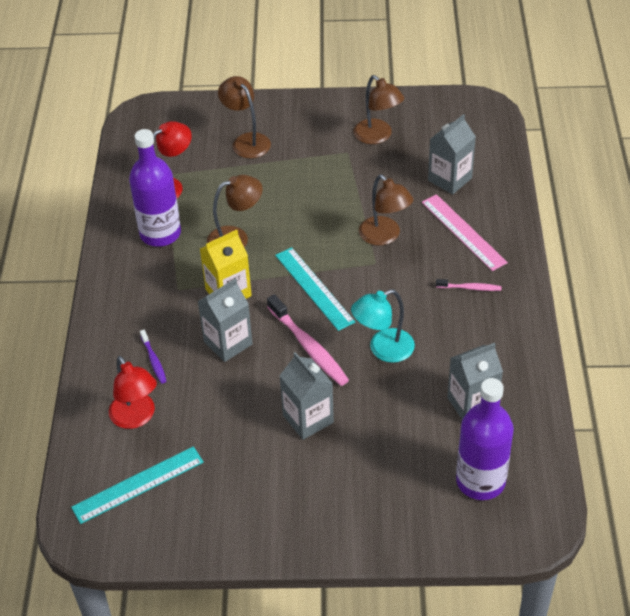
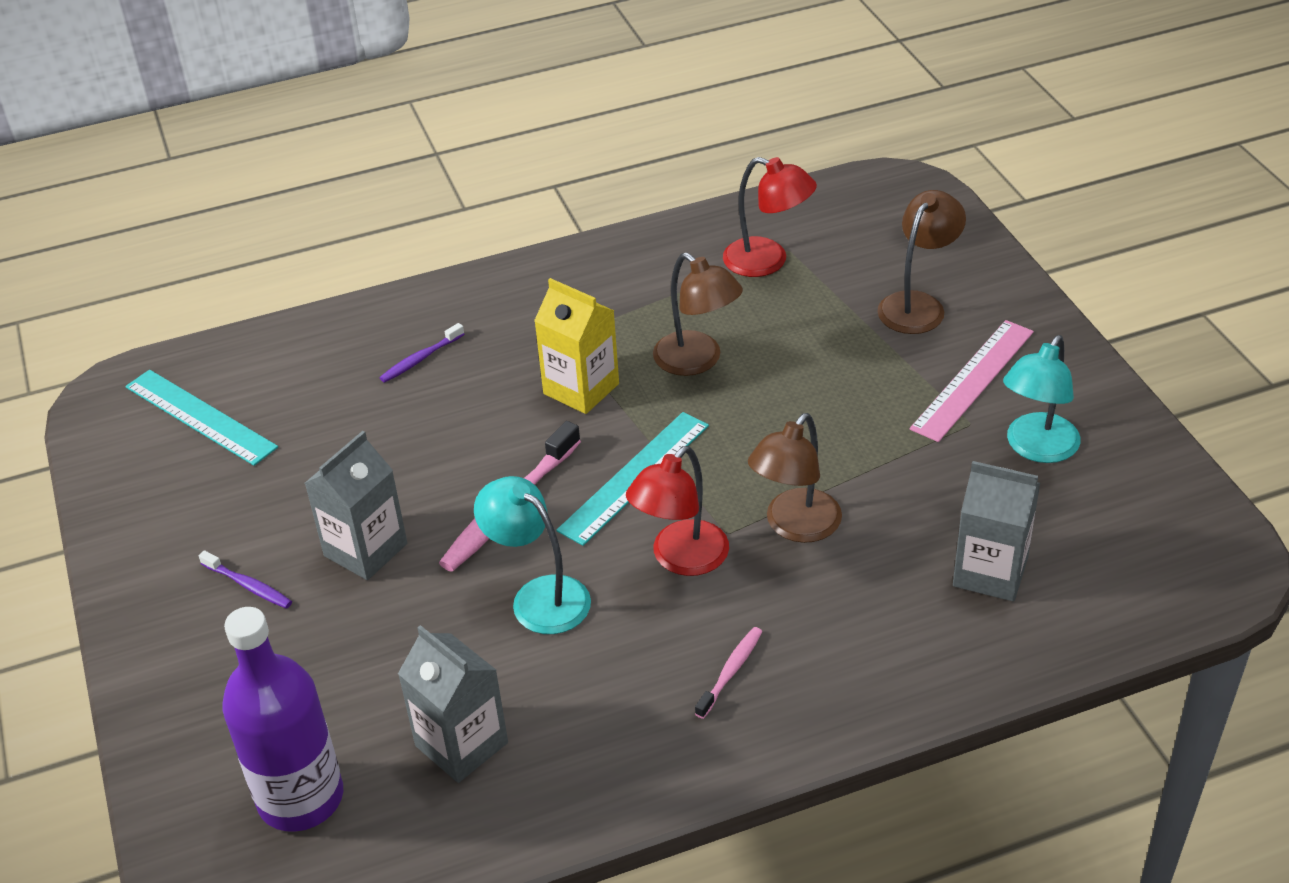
camera: 70 degrees right, 5 degrees down
(136, 418) = (313, 377): red lamp -> red lamp (680, 559)
(160, 233) = (665, 285): purple bottle -> none
(228, 343) = (482, 420): grey carton -> none
(308, 481) = (248, 585): none -> purple toothbrush
(378, 136) = (1036, 448): brown lamp -> turquoise lamp
(463, 232) = (865, 626): pink ruler -> pink ruler (972, 379)
(470, 288) = (730, 672): pink toothbrush -> pink toothbrush turned 135 degrees counterclockwise

